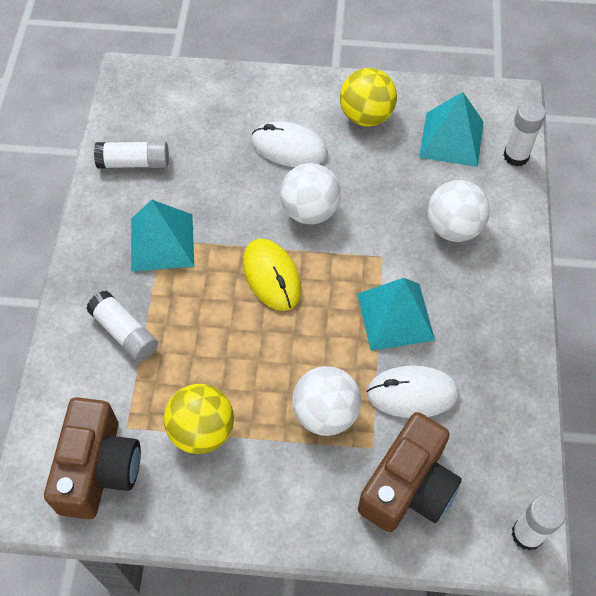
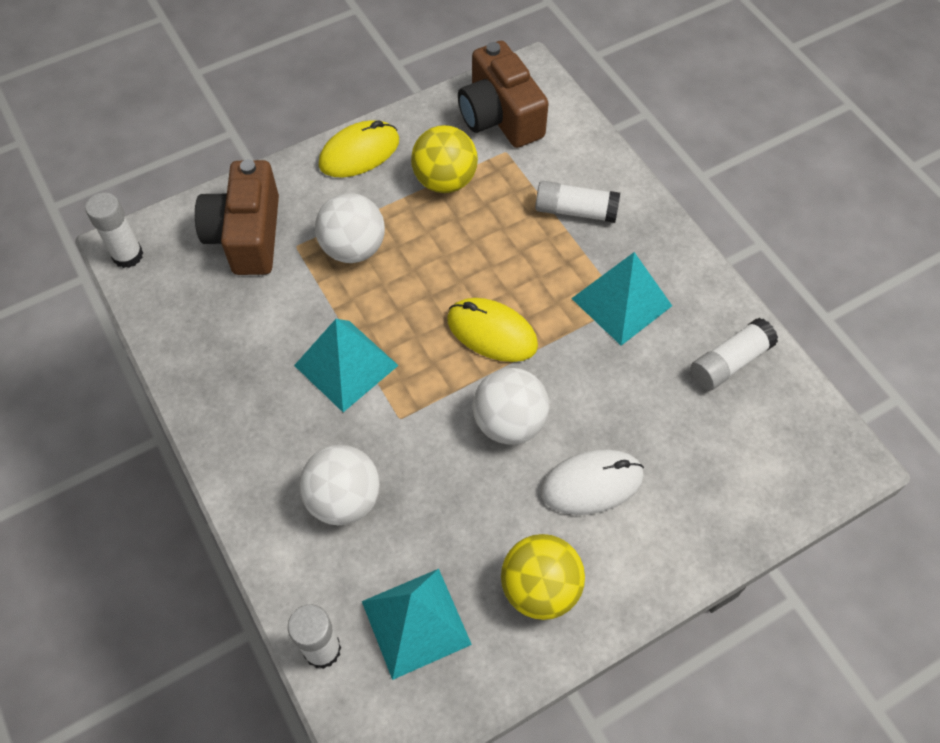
camera: 145 degrees right, 0 degrees up
(253, 513) = (359, 153): none -> yellow mouse
(412, 393) = (287, 306): white mouse -> none

